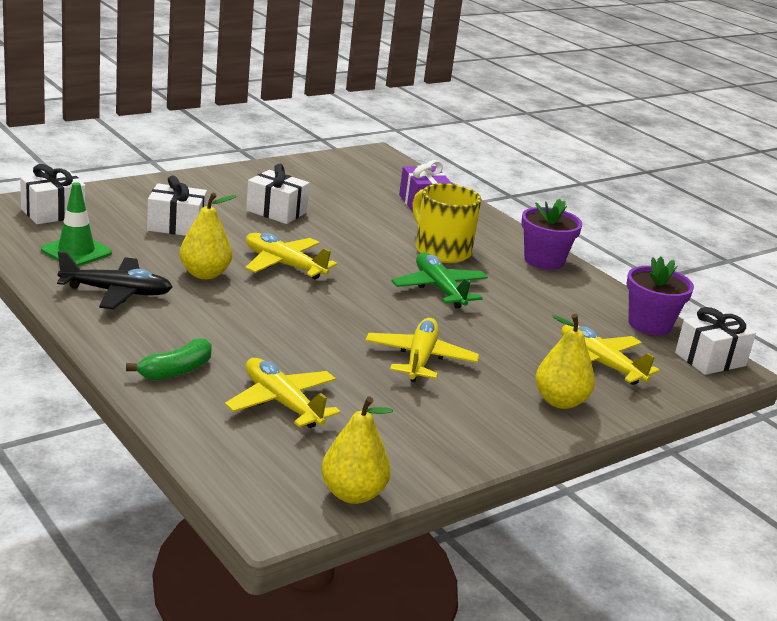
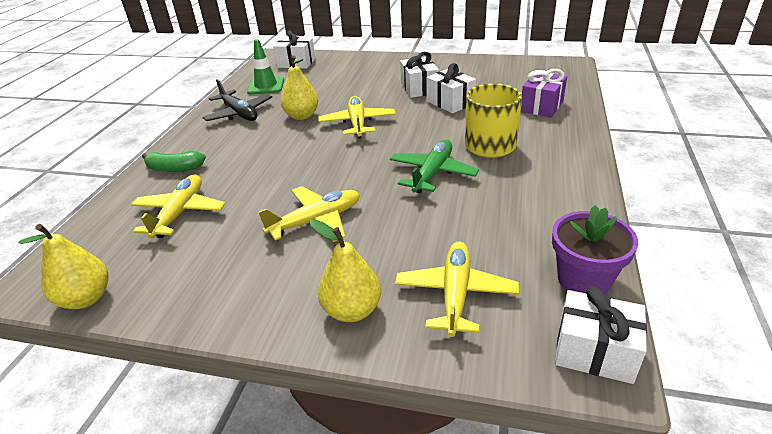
camera: 55 degrees right, 10 degrees up
(176, 226) = (343, 84): white gift -> white gift (450, 102)
(544, 261) = (573, 179): purple flower pot -> none

